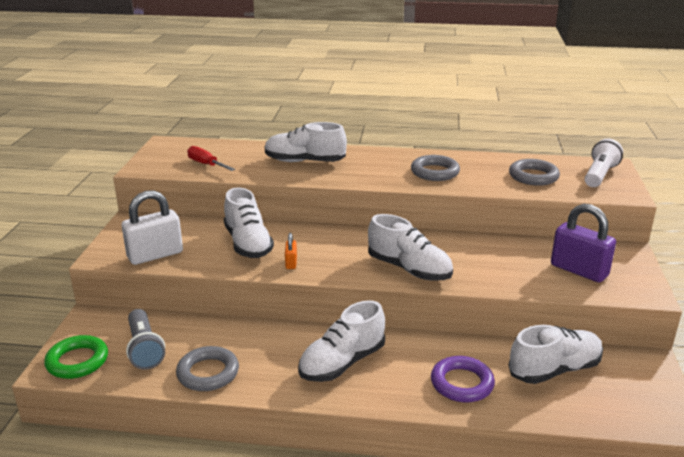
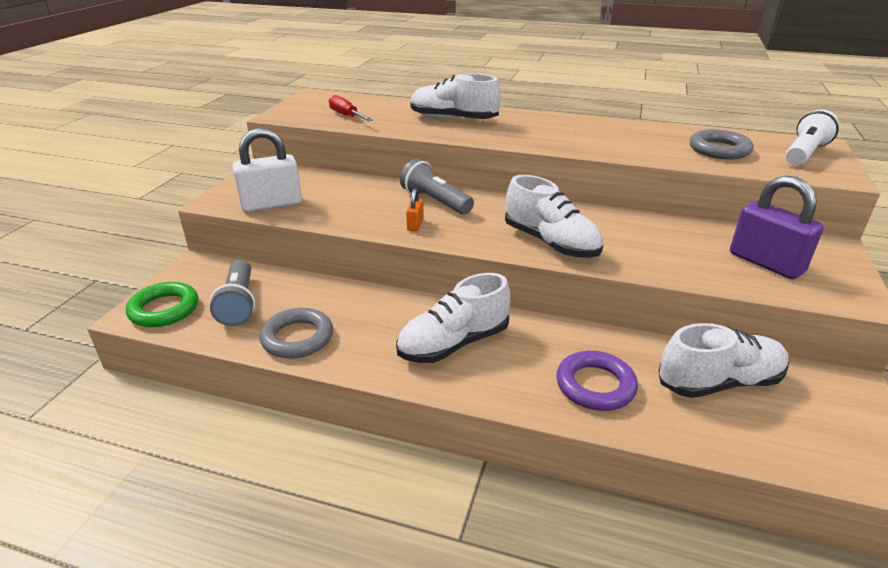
camera: 10 degrees right, 5 degrees up
(248, 243) = (374, 201): white shoe -> none
(302, 239) = (435, 202): none -> grey flashlight
(435, 172) = (599, 138): grey ring -> none

